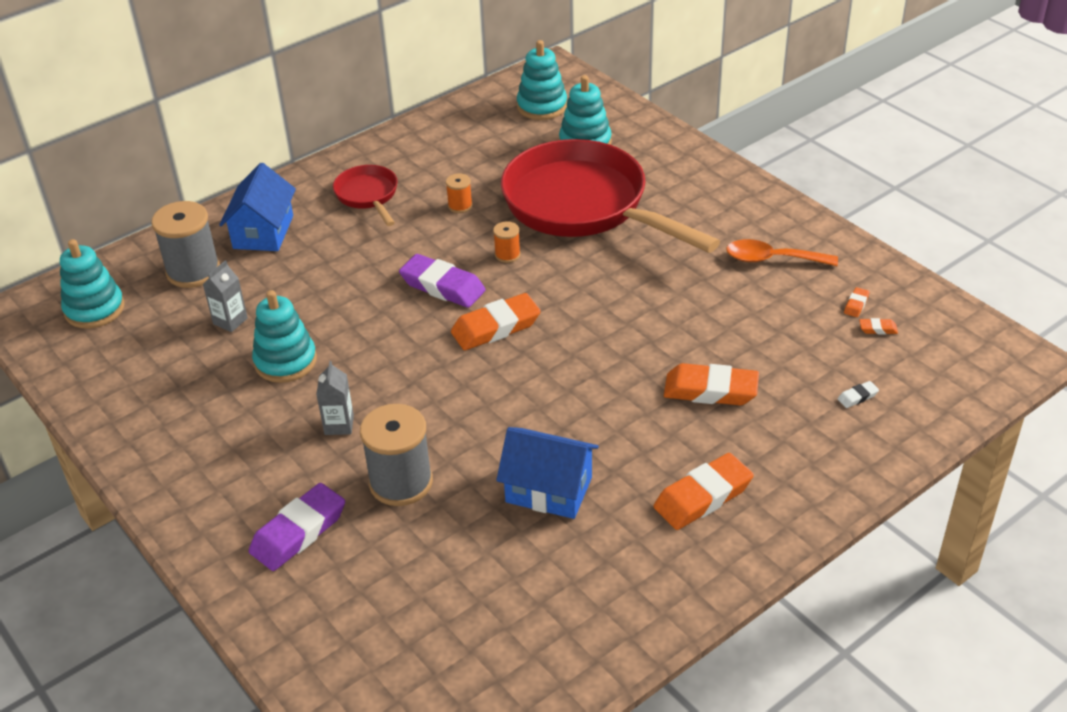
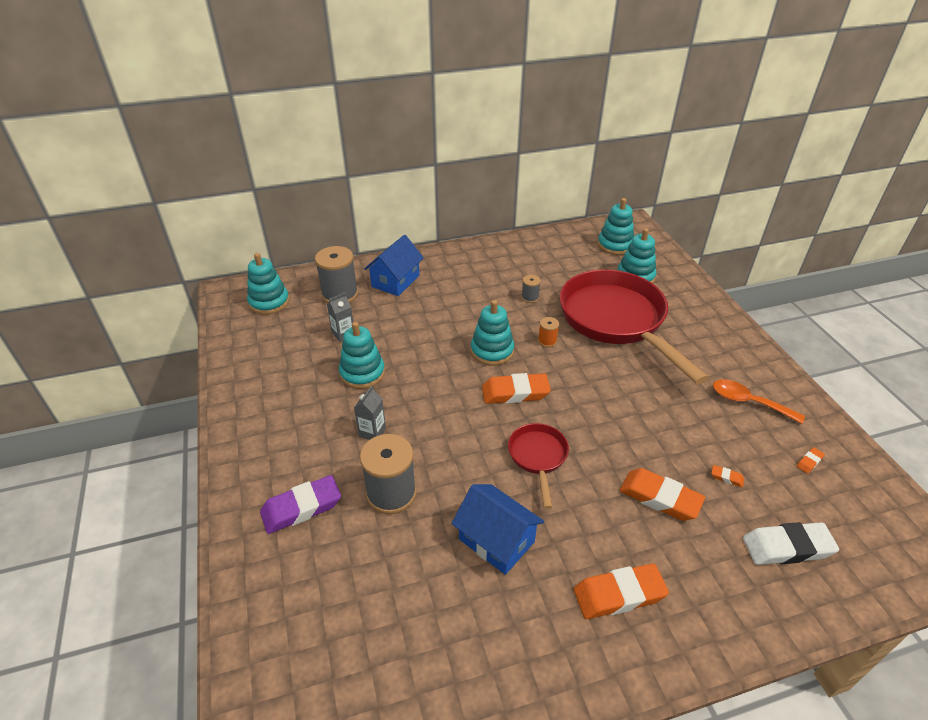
camera: 20 degrees right, 0 degrees up
(368, 196) = (473, 275): red pan -> red pan (538, 457)
(442, 286) = (492, 351): purple eraser -> turquoise stacking toy
(460, 206) = (530, 298): orange spool -> grey spool
(857, 397) = (787, 547): white eraser -> white eraser, size x2.34
(878, 329) = (823, 490): orange eraser -> orange eraser (726, 477)

